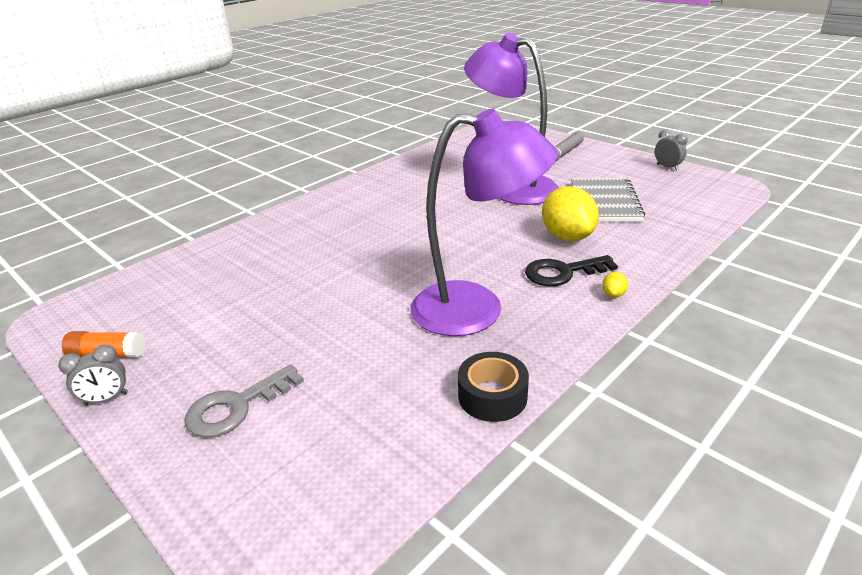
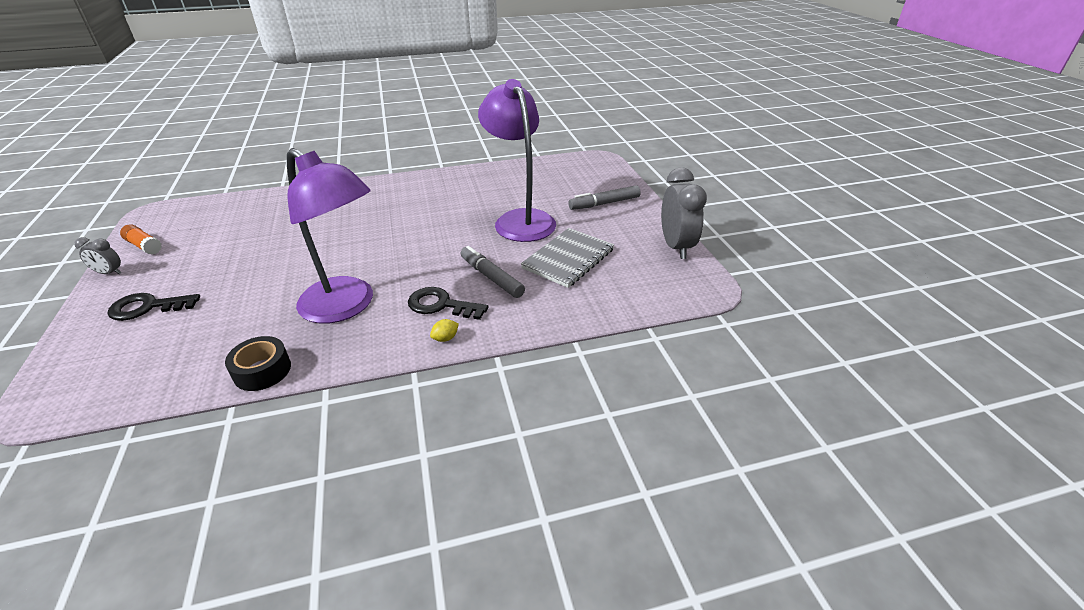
camera: 30 degrees right, 5 degrees up
(237, 406) = (148, 307): grey key -> black key
(567, 237) = (491, 277): yellow lemon -> grey marker
(667, 167) = (676, 247): grey clock -> grey clock, size x1.99

